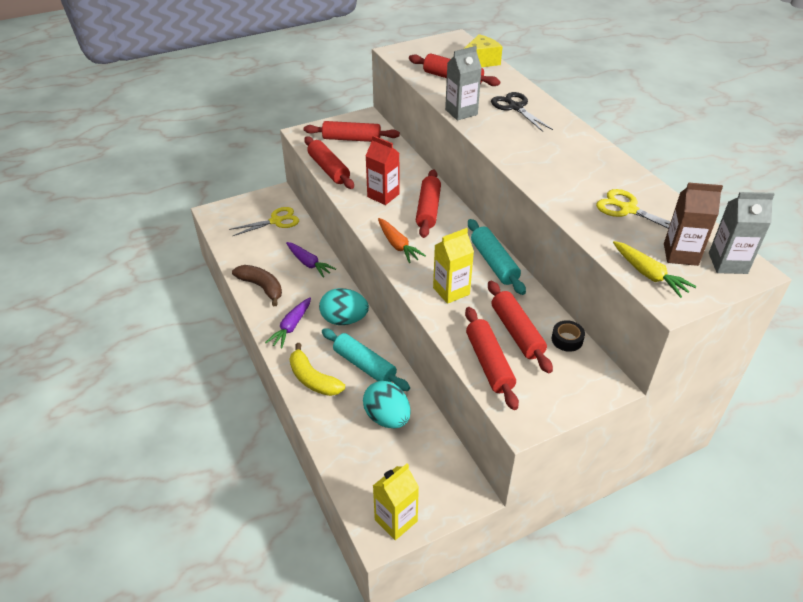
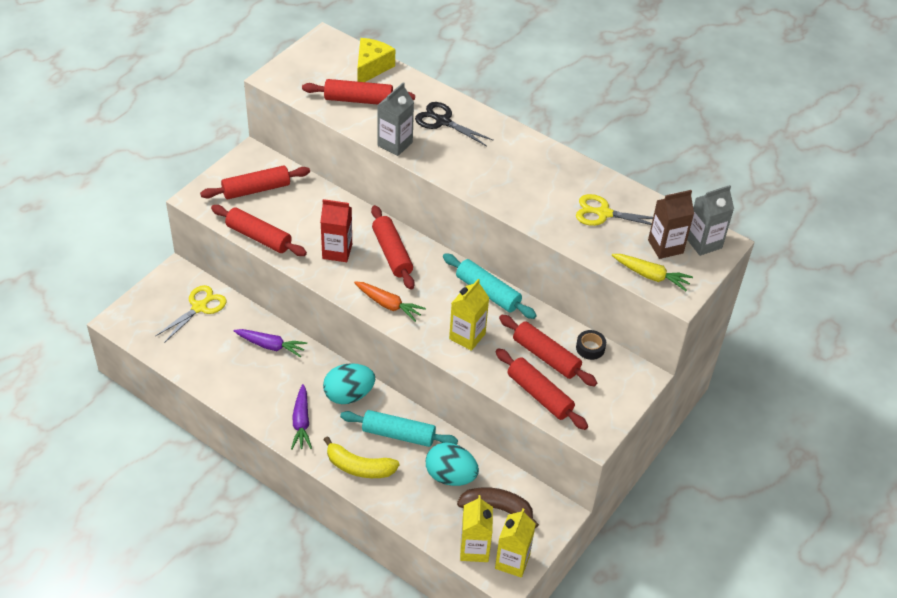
camera: 30 degrees left, 5 degrees up
(262, 287) = (240, 391): brown banana -> brown banana (497, 508)
(367, 492) = (474, 549): none -> yellow carton

